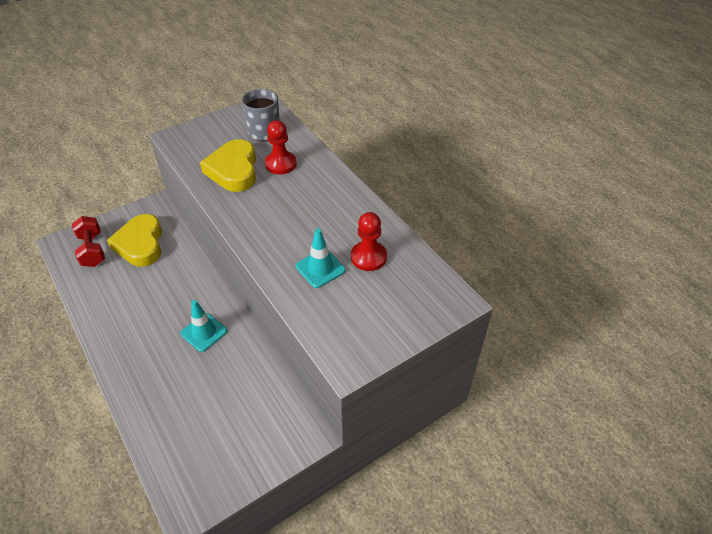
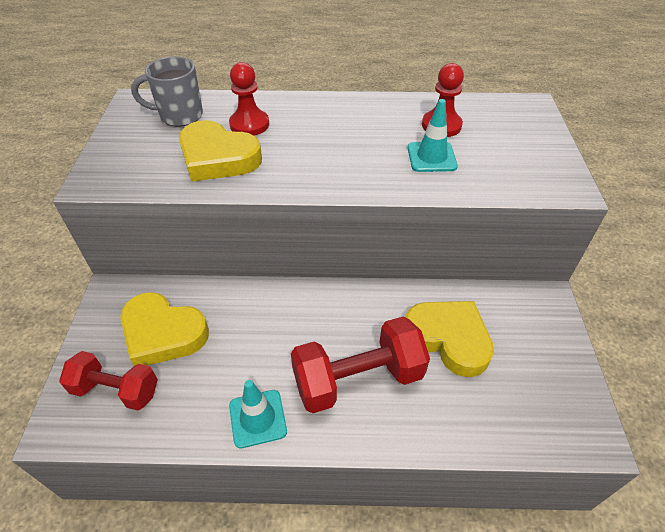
camera: 55 degrees left, 0 degrees up
(160, 352) = (358, 379): none -> red dumbbell
(204, 332) = (360, 326): turquoise traffic cone -> turquoise traffic cone (257, 418)
(225, 386) = (448, 338): none -> yellow heart

